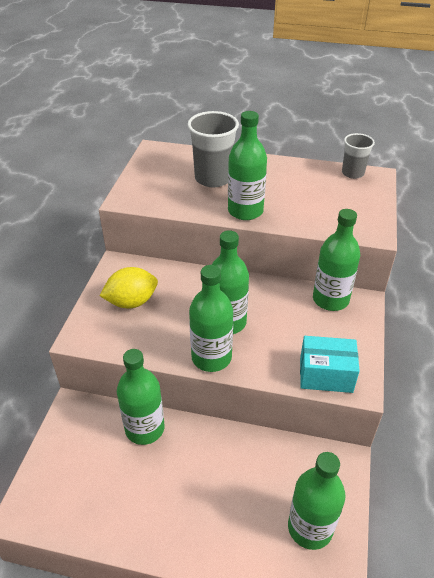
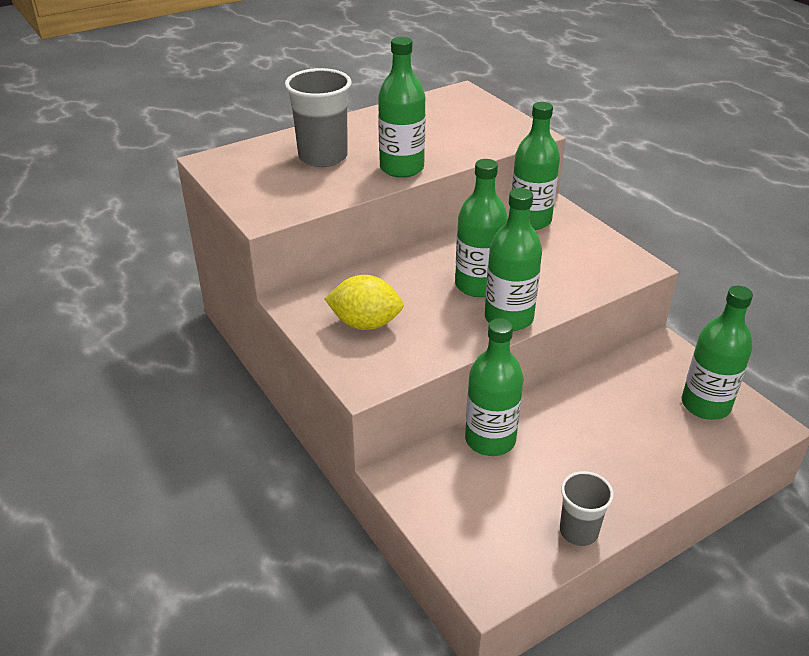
camera: 45 degrees left, 5 degrees down
(131, 302) = (365, 324): yellow lemon -> yellow lemon turned 75 degrees clockwise
(326, 374) = (608, 273): turquoise box -> none
(352, 173) = (441, 98): grey cup -> grey cup (578, 531)

